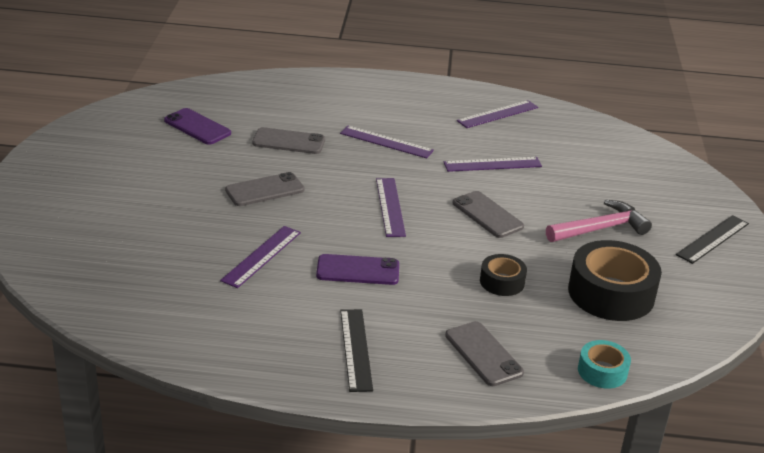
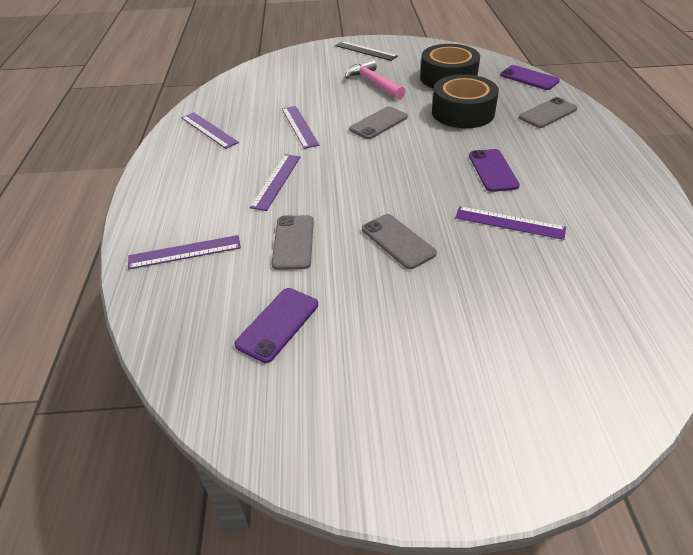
camera: 95 degrees left, 10 degrees up
(355, 349) = (588, 159): black ruler -> none
(390, 207) = (390, 166): purple ruler -> purple ruler (185, 252)
(502, 282) = (463, 112): black tape -> black tape, size x1.90
(602, 371) = (529, 78): turquoise tape -> purple phone

